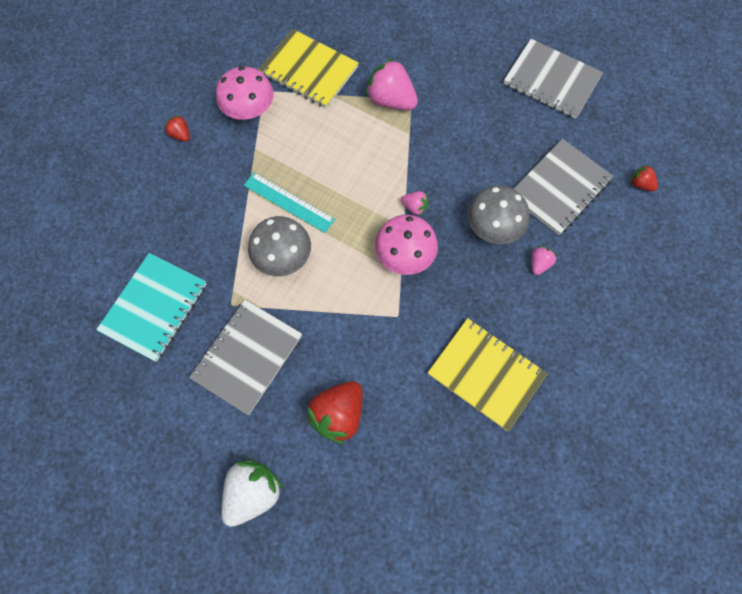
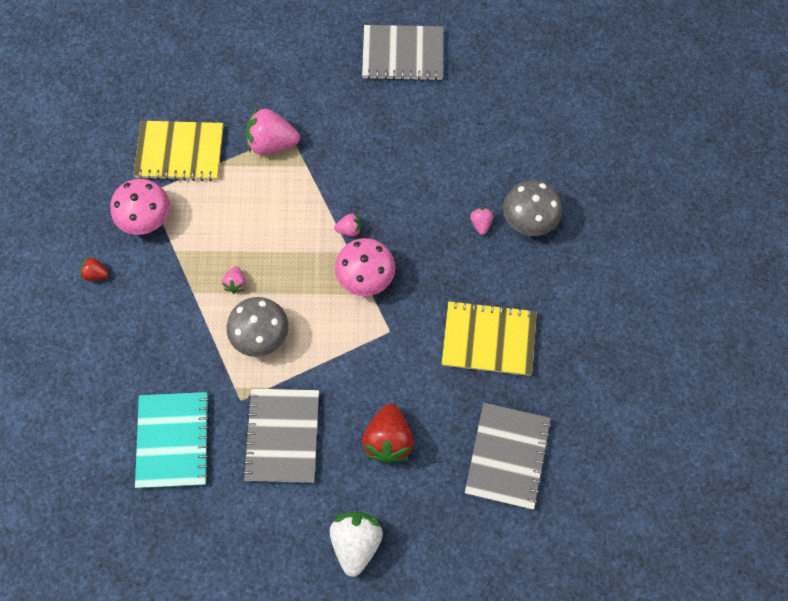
camera: 30 degrees left, 0 degrees up
(288, 202) = (236, 283): turquoise ruler -> pink strawberry
(493, 227) = (425, 212): grey mushroom -> grey mushroom (529, 219)
(559, 188) = (462, 149): grey notebook -> grey notebook (507, 456)
(640, 184) = (525, 111): red strawberry -> none

